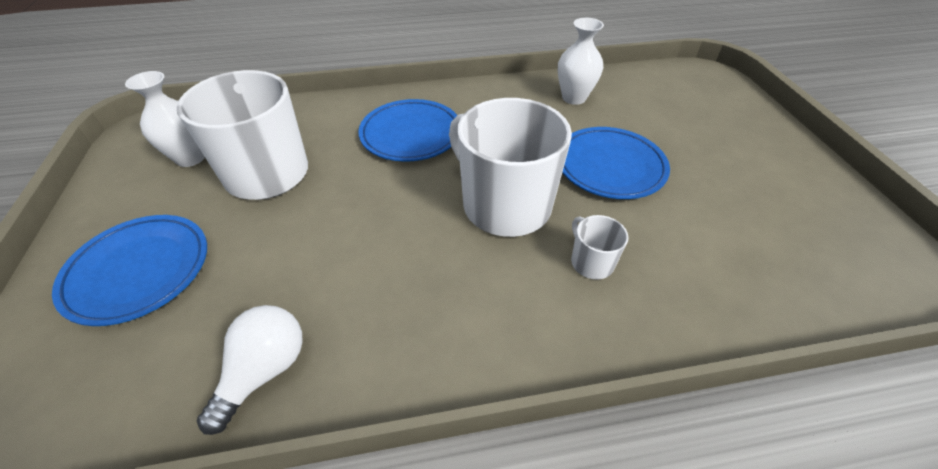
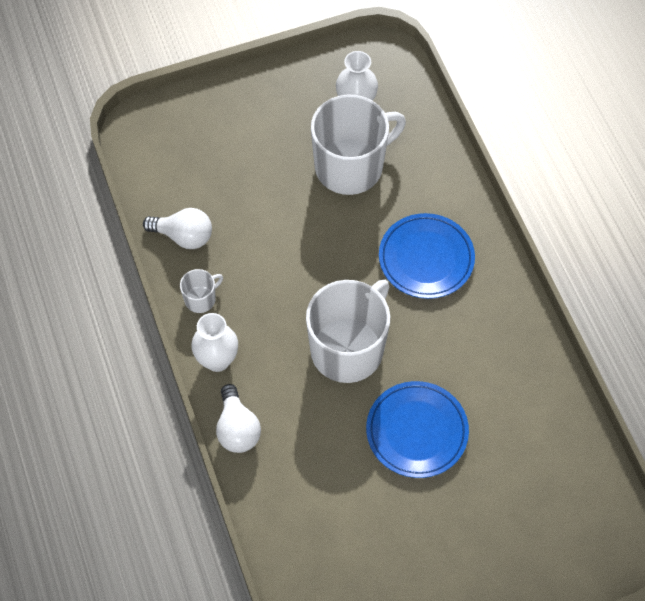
camera: 80 degrees right, 15 degrees up
(139, 271) = (240, 134): blue plate -> none
(574, 98) = (527, 398): white vase -> white vase (217, 360)
(591, 262) = (299, 415): white mug -> white mug (201, 299)
(614, 336) = (237, 428): none -> white light bulb

